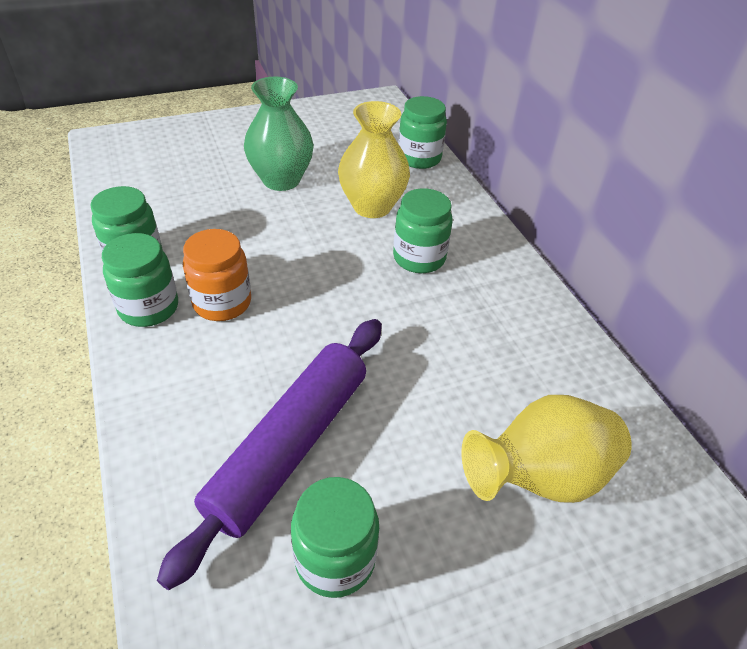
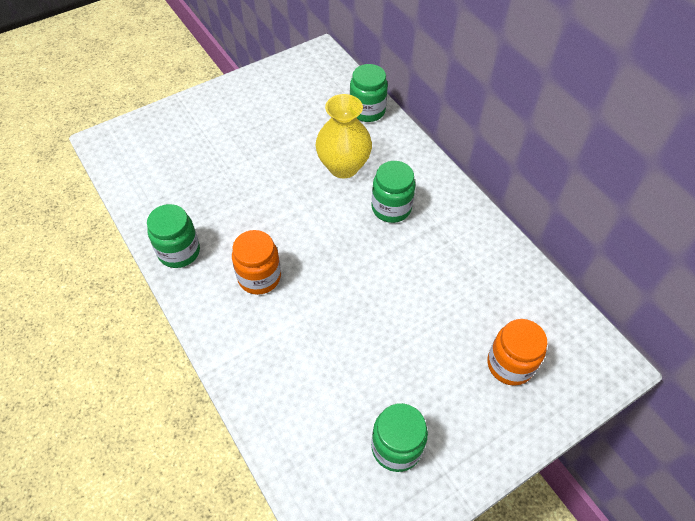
camera: 10 degrees left, 10 degrees up
(149, 308) = (207, 293): green jar -> none
(281, 180) = (265, 154): green vase -> none
(289, 447) = (344, 379): purple rolling pin -> none
(539, 477) = (510, 364): yellow vase -> orange jar

